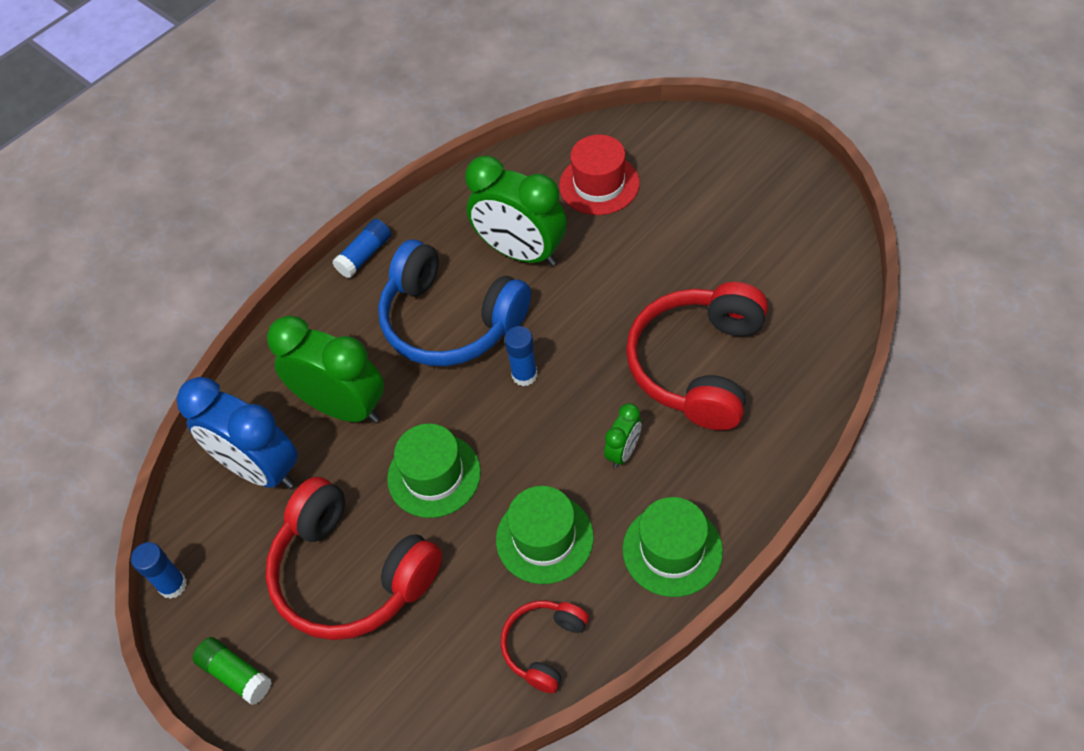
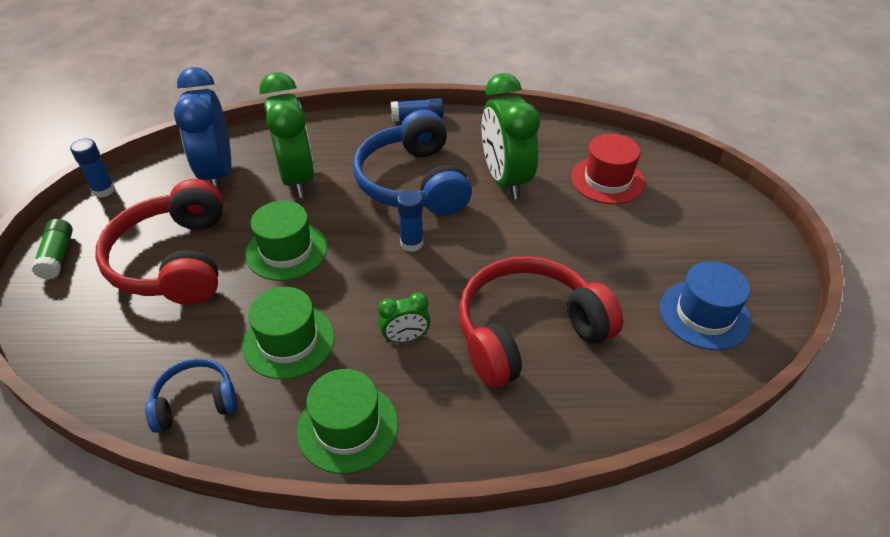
camera: 40 degrees right, 10 degrees down
(544, 647) = (195, 402): red headphones -> blue headphones
(790, 244) = (704, 314): none -> blue hat

